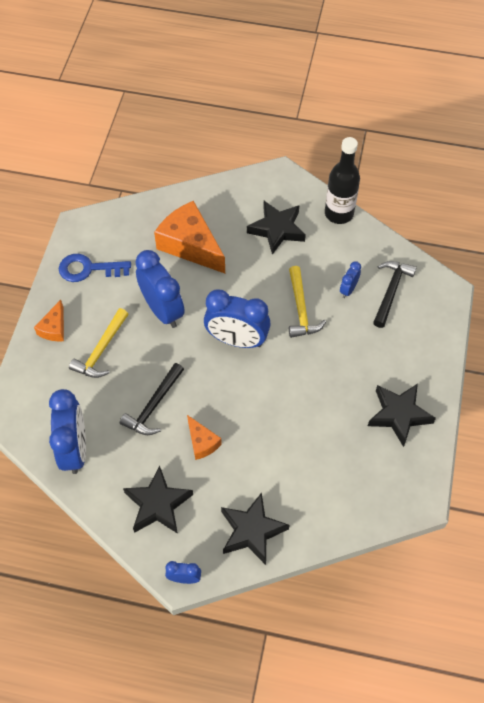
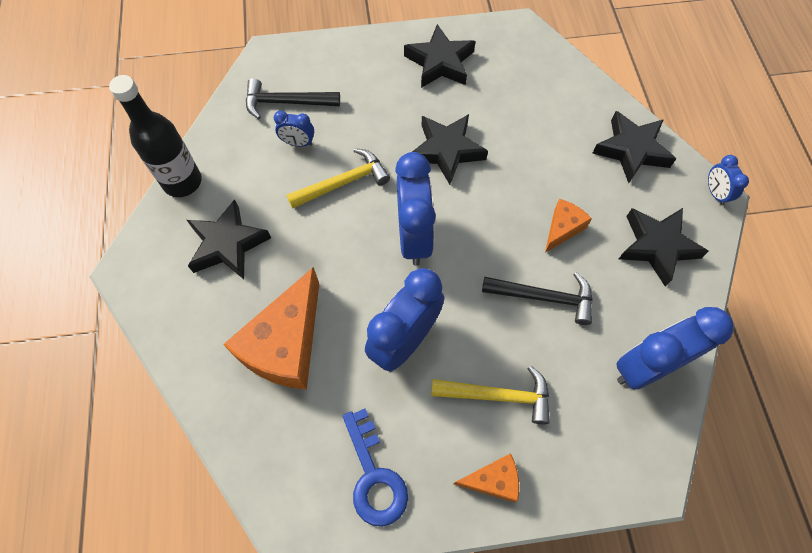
camera: 110 degrees left, 5 degrees up
(304, 387) = (446, 151): none -> black star

